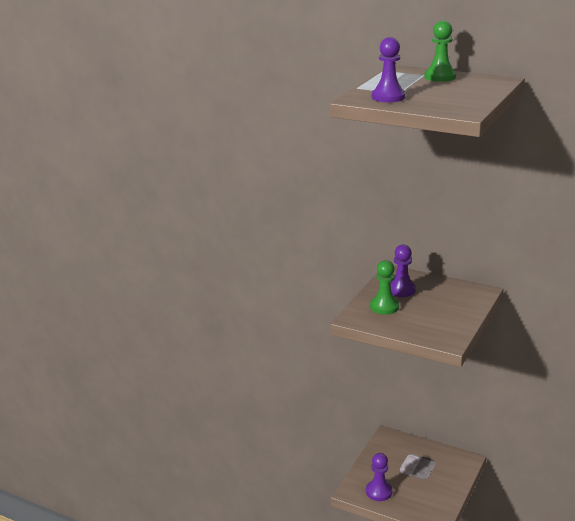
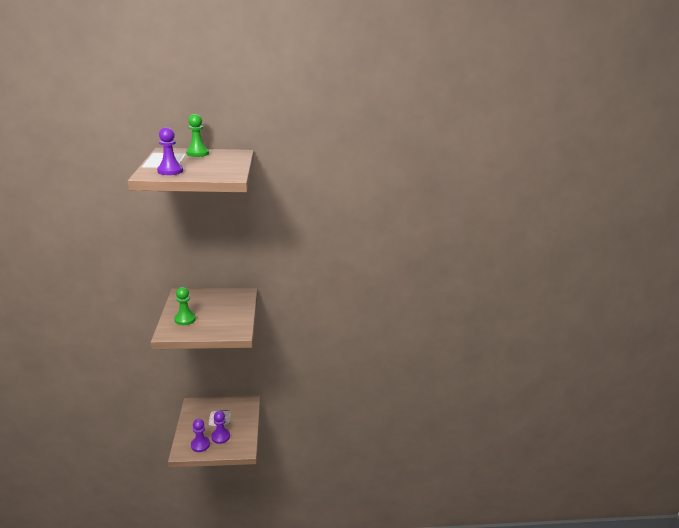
camera: 35 degrees left, 0 degrees up
(401, 290) = (191, 304): purple pawn -> purple pawn (220, 436)

